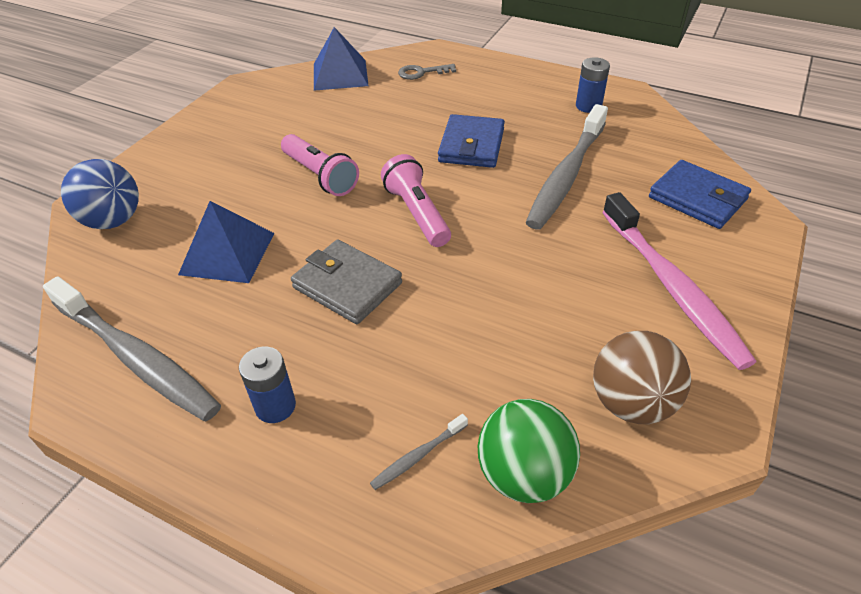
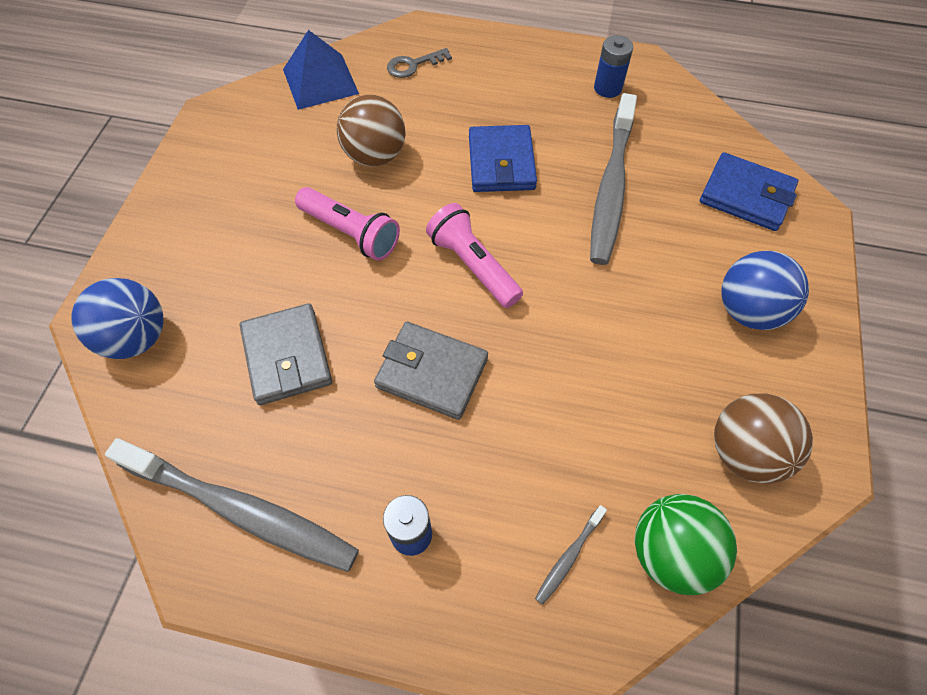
camera: 15 degrees left, 15 degrees up
(227, 253) = (287, 357): blue pyramid -> grey wallet
(364, 127) = (375, 156): none -> brown ball
(672, 287) = (748, 311): pink toothbrush -> blue ball

